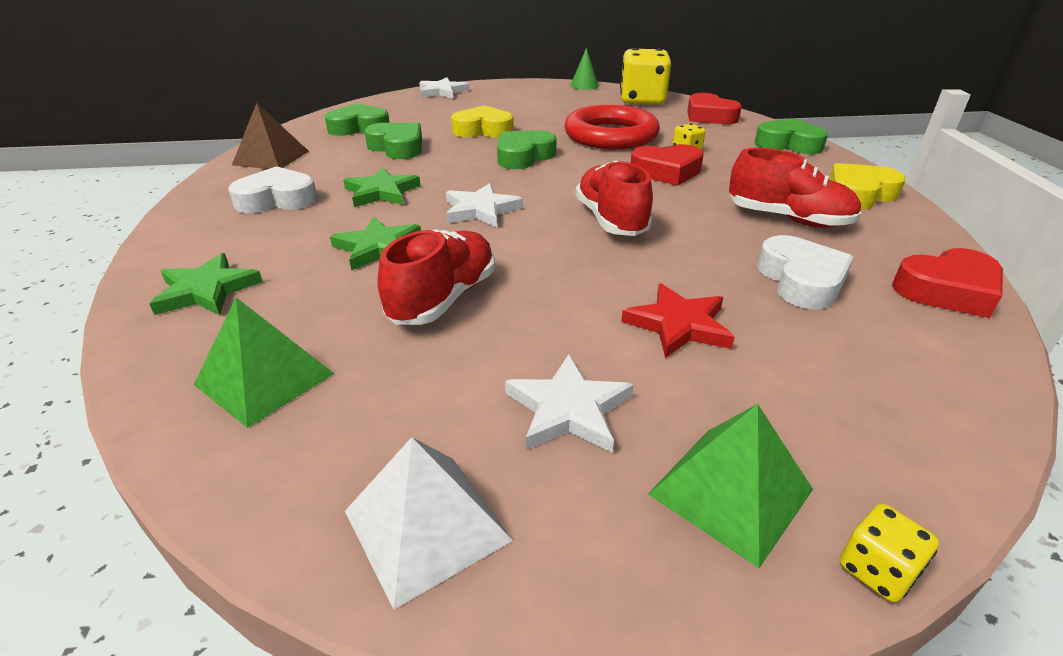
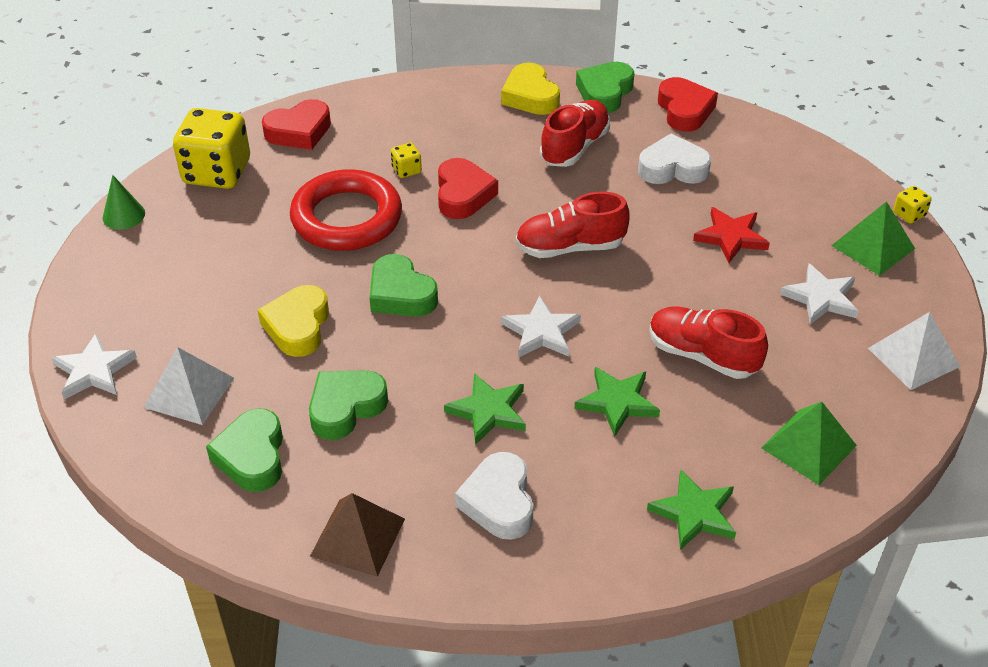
camera: 85 degrees left, 10 degrees up
(421, 110) = (189, 392): none -> white pyramid
(788, 144) = (403, 100): green heart -> green heart (605, 92)

